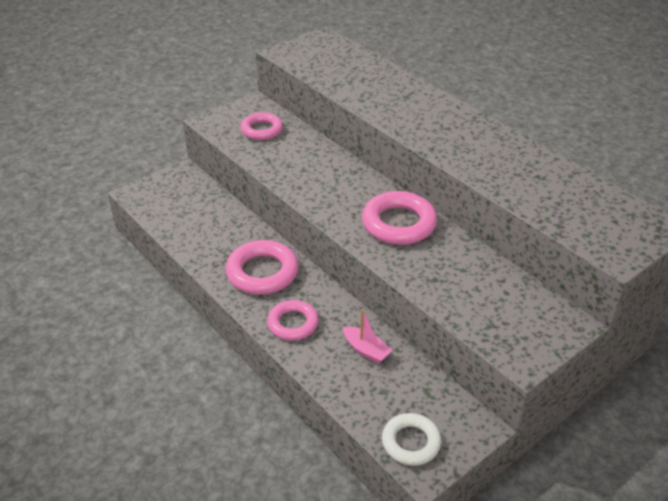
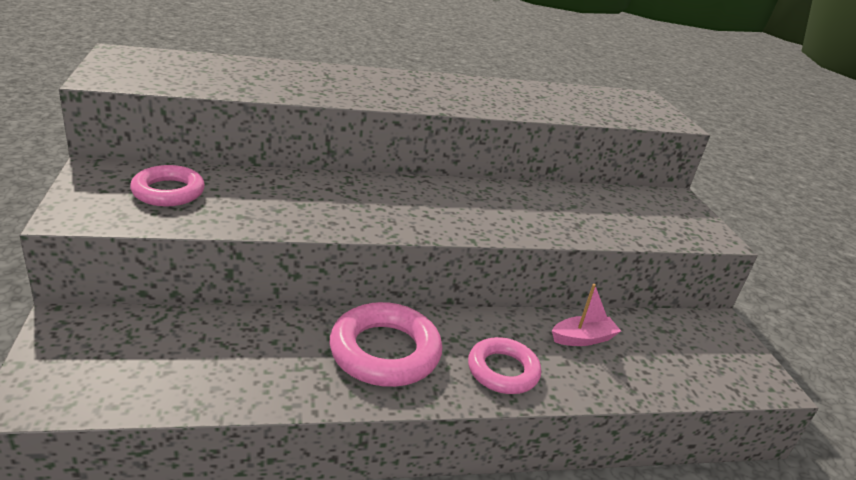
camera: 65 degrees left, 10 degrees down
(398, 223) = (471, 201): pink ring -> none
(411, 442) = (731, 373): white ring -> none

